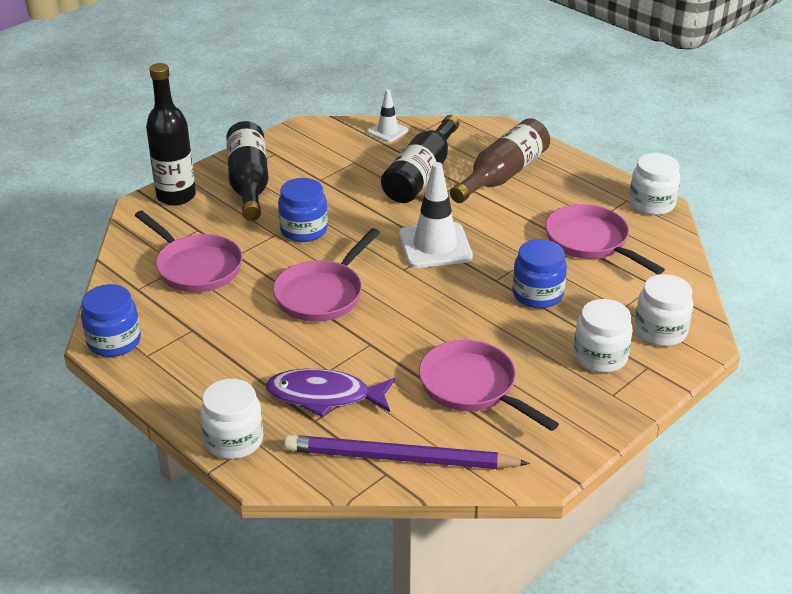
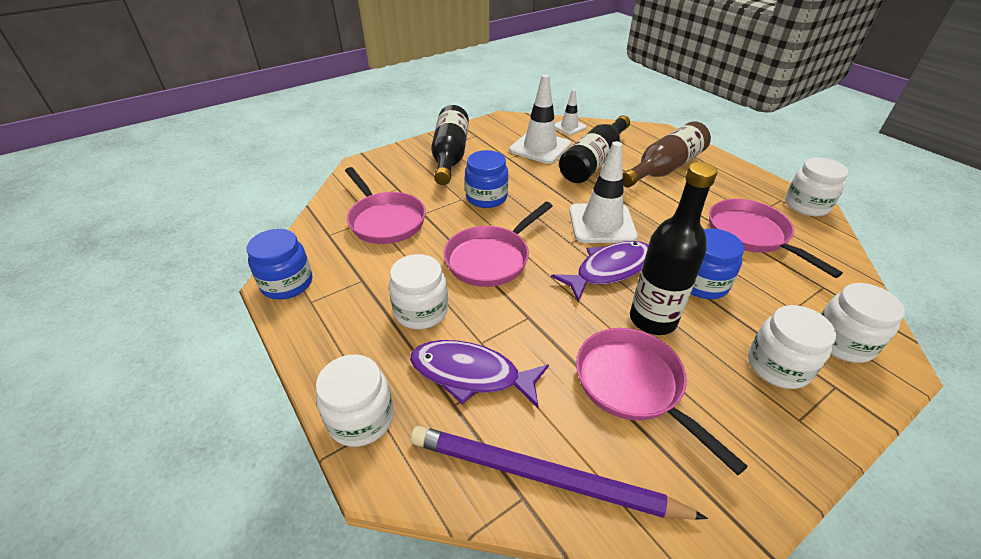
camera: 10 degrees right, 5 degrees up
(176, 196) = (389, 160): black bottle -> black bottle (652, 319)
(263, 351) = (421, 311): none -> white jar
(355, 162) = (540, 147): none -> white traffic cone
(445, 292) = (609, 270): none -> purple fish

